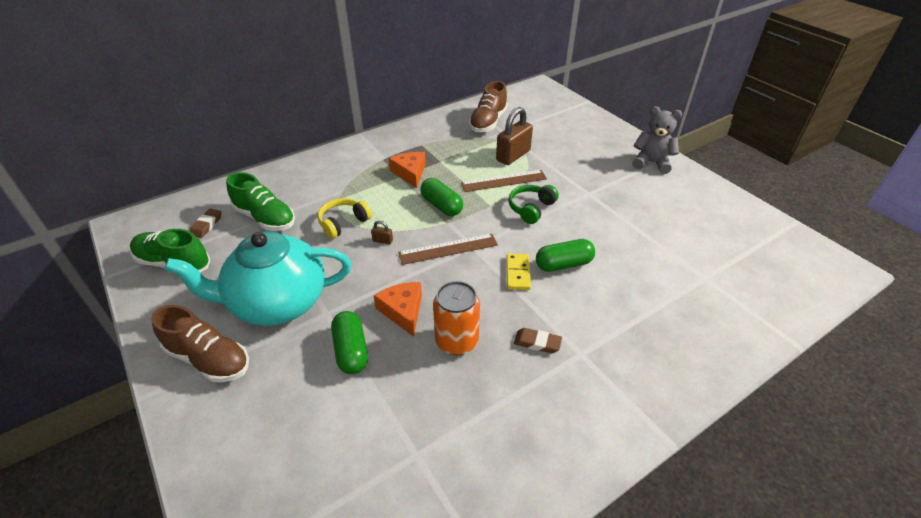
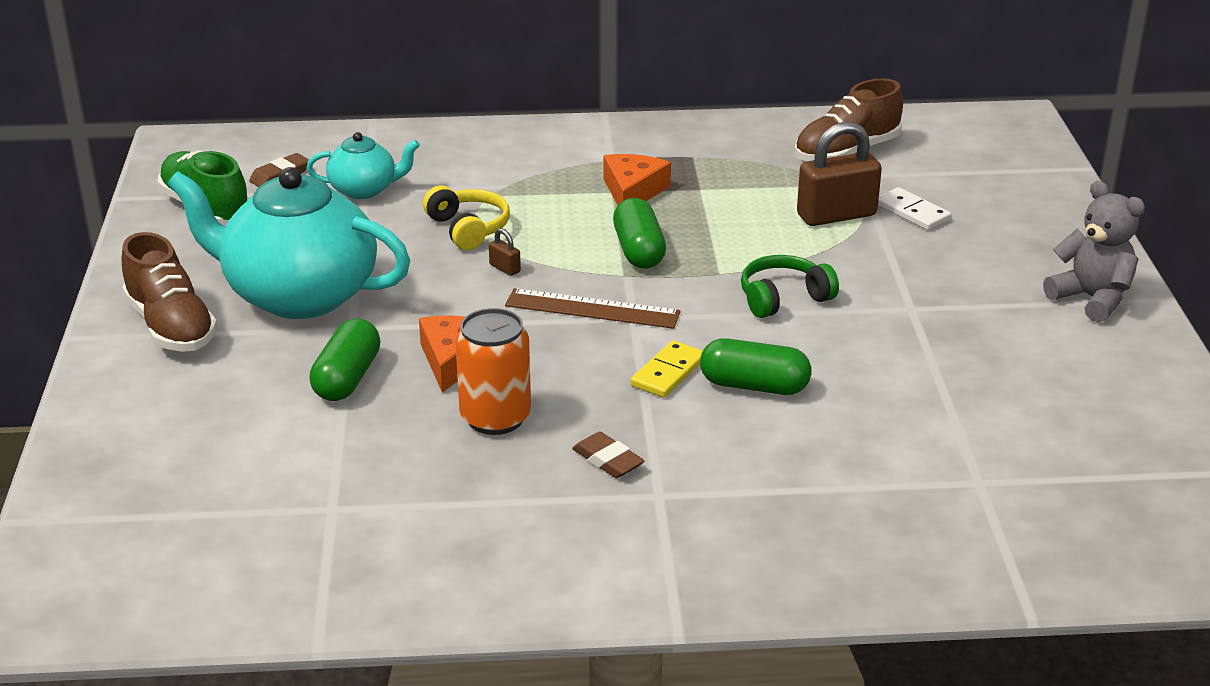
camera: 30 degrees right, 10 degrees down
(265, 218) = (364, 190): green shoe -> turquoise teapot
(343, 223) = (468, 228): yellow headphones -> yellow headphones turned 75 degrees clockwise
(504, 181) = (779, 247): brown ruler -> none
(543, 144) = (912, 212): none -> white domino

